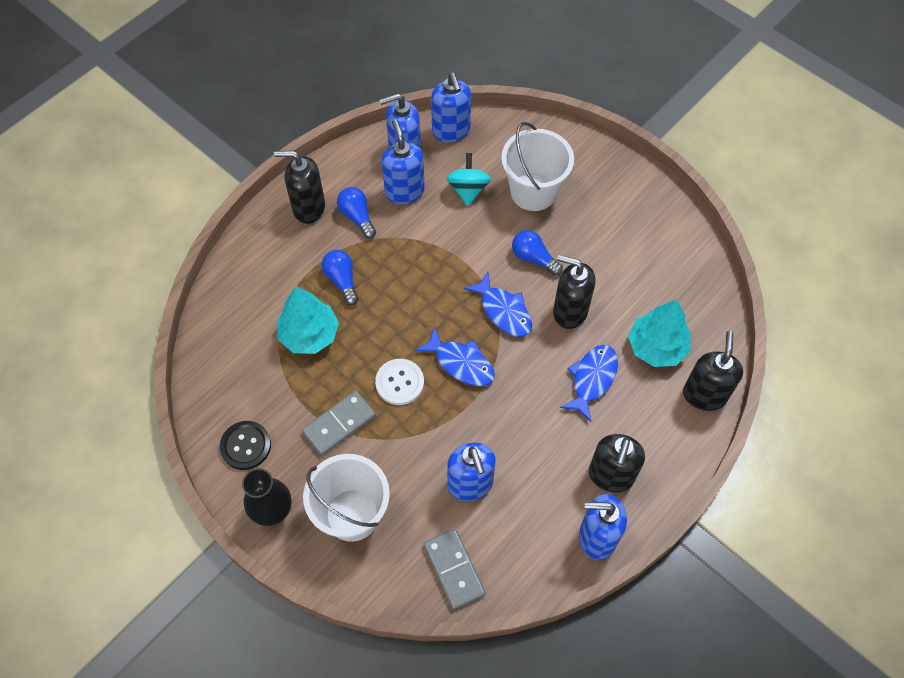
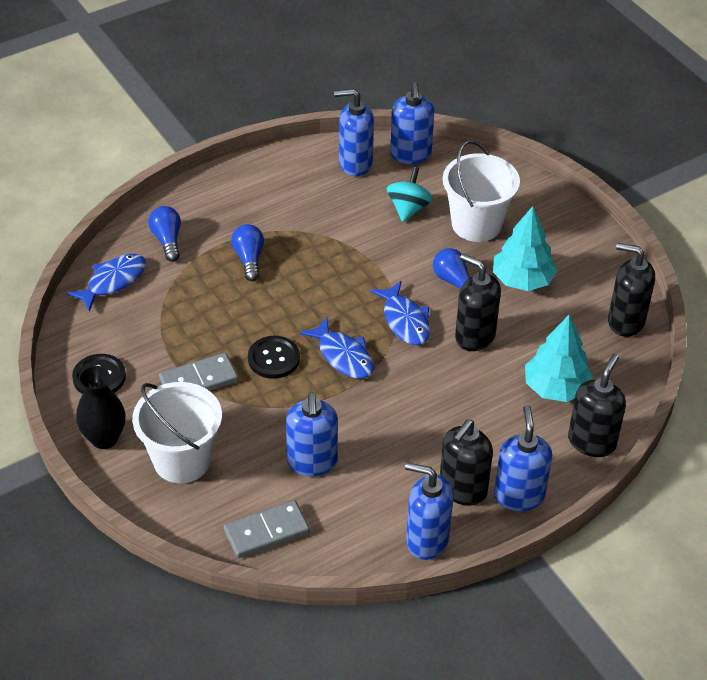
camera: 15 degrees right, 15 degrees down
(308, 208) = (239, 191): black soap dispenser -> black soap dispenser (625, 321)
(309, 334) = (198, 297): turquoise tree -> turquoise tree (522, 280)
(357, 217) = (285, 208): blue light bulb -> blue light bulb (167, 240)
(399, 382) = (273, 358): white button -> black button
(404, 191) = (342, 196): blue soap dispenser -> blue soap dispenser (519, 495)
(453, 569) = (266, 531): grey domino -> grey domino turned 75 degrees clockwise
(592, 379) = (475, 400): blue fish -> blue fish (113, 281)

